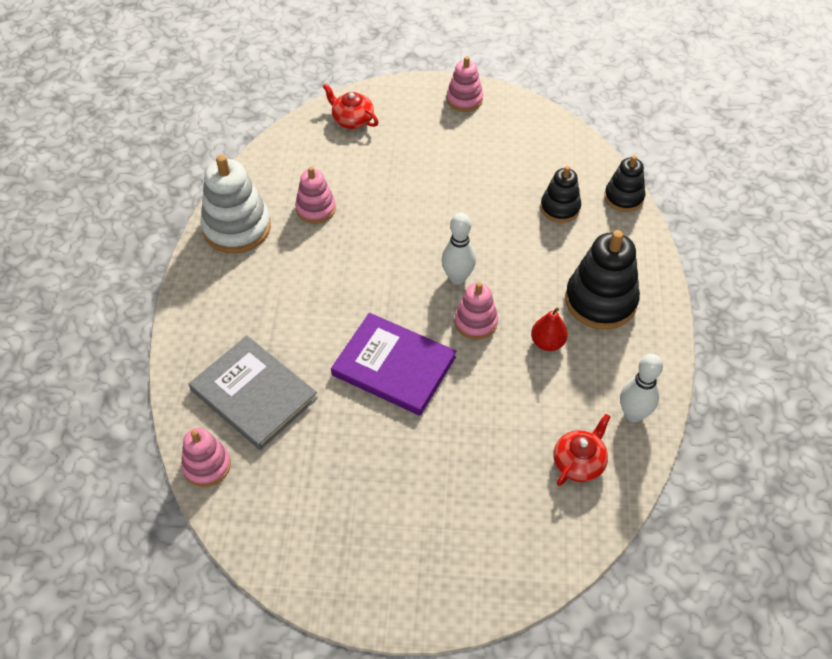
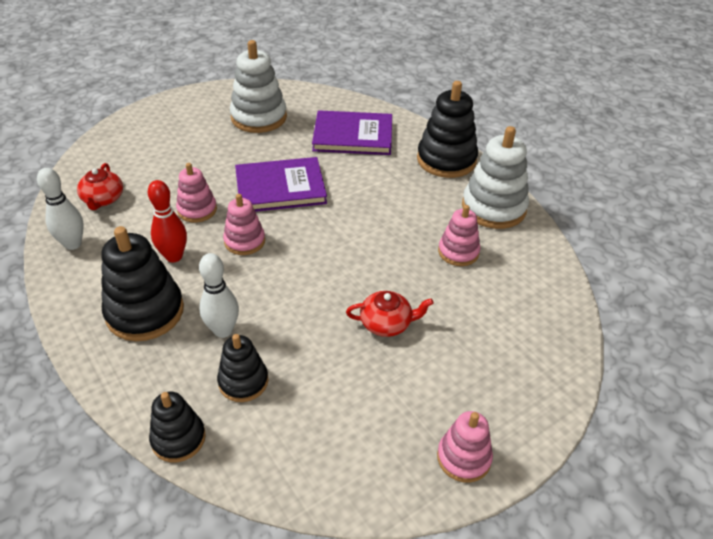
camera: 140 degrees right, 10 degrees down
(206, 301) = (446, 160): none -> black stacking toy
(207, 465) = (338, 101): pink stacking toy -> pink stacking toy (197, 210)
(254, 394) = (353, 136): grey book -> purple book
(323, 498) = (259, 117): none -> white stacking toy
(352, 119) = (538, 350): red teapot -> red teapot (387, 323)
(457, 278) = (288, 264): white bowling pin -> white bowling pin (223, 330)
(547, 342) = (174, 256): red pear -> red bowling pin

